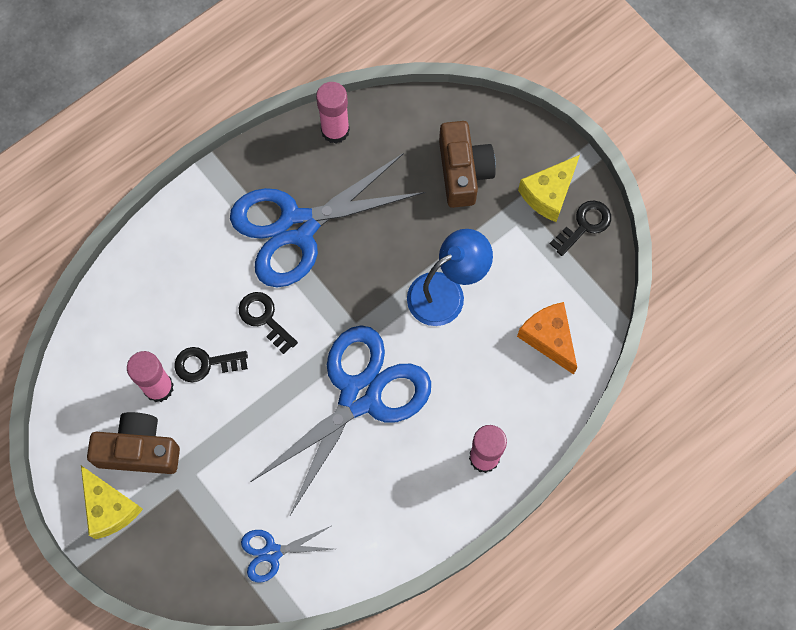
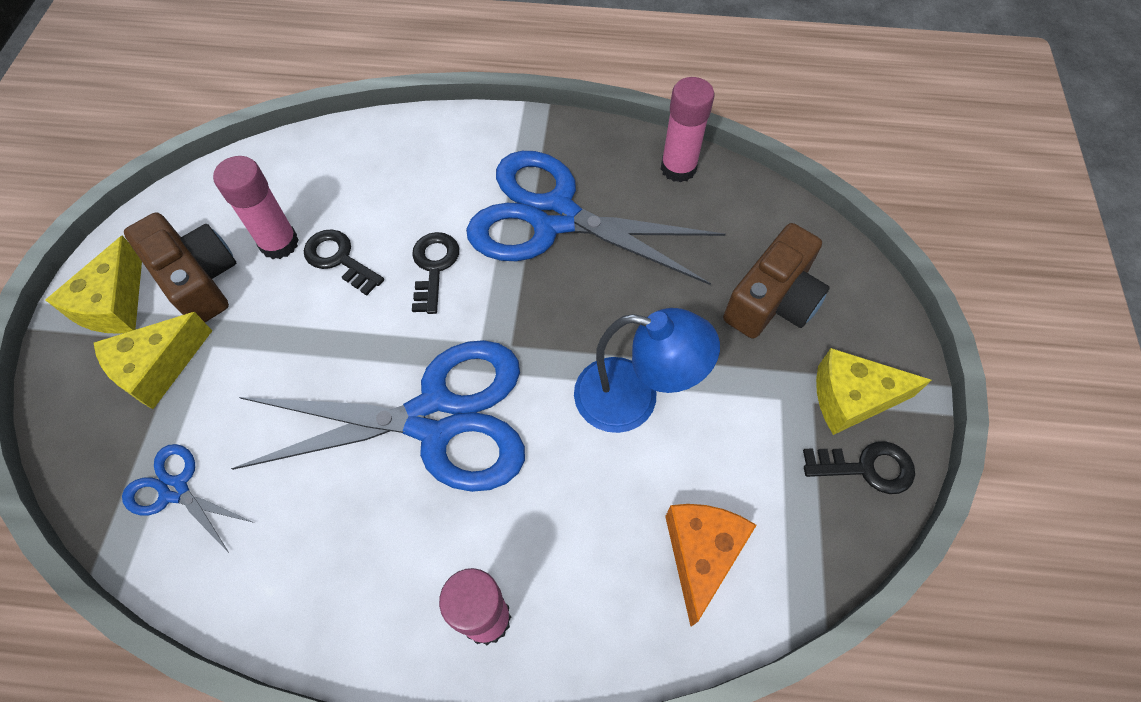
camera: 45 degrees right, 10 degrees down
(182, 512) = (158, 368): none -> yellow cheese

